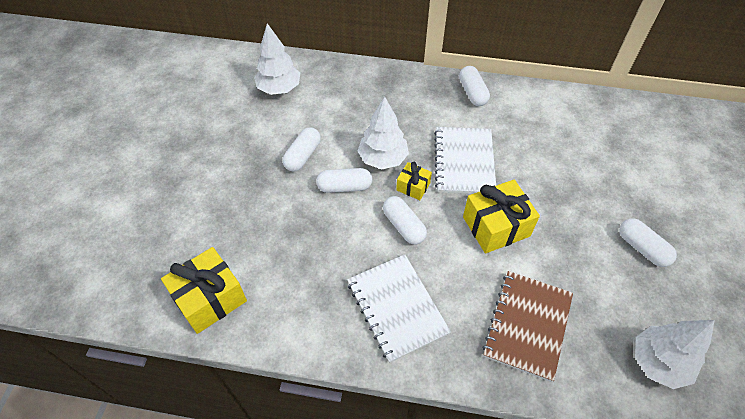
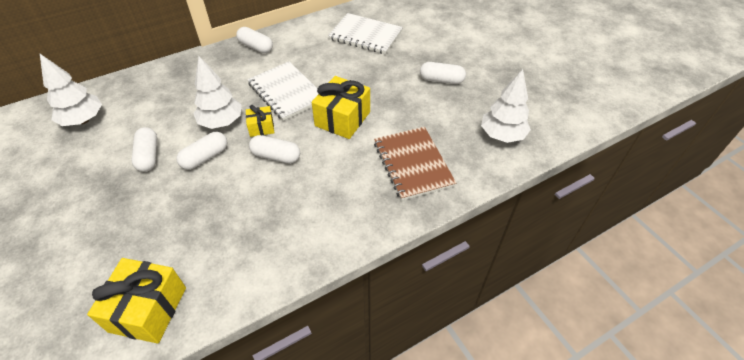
camera: 40 degrees left, 5 degrees down
(397, 308) = (316, 211): white notebook -> white notebook (365, 35)

